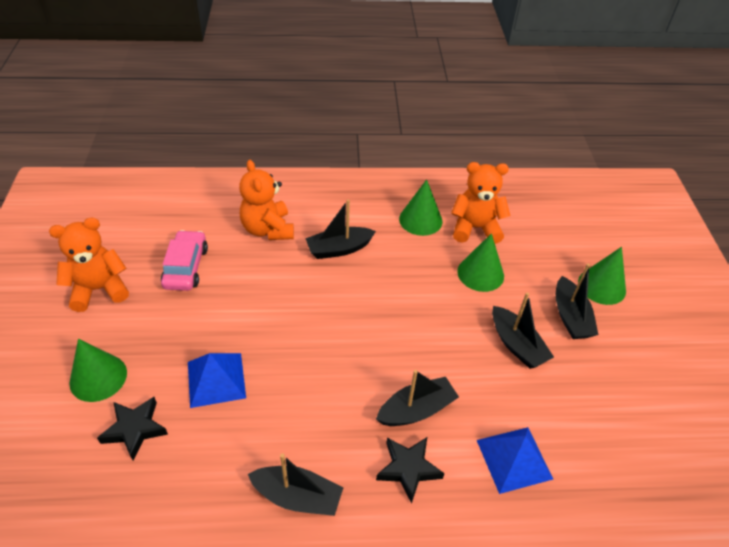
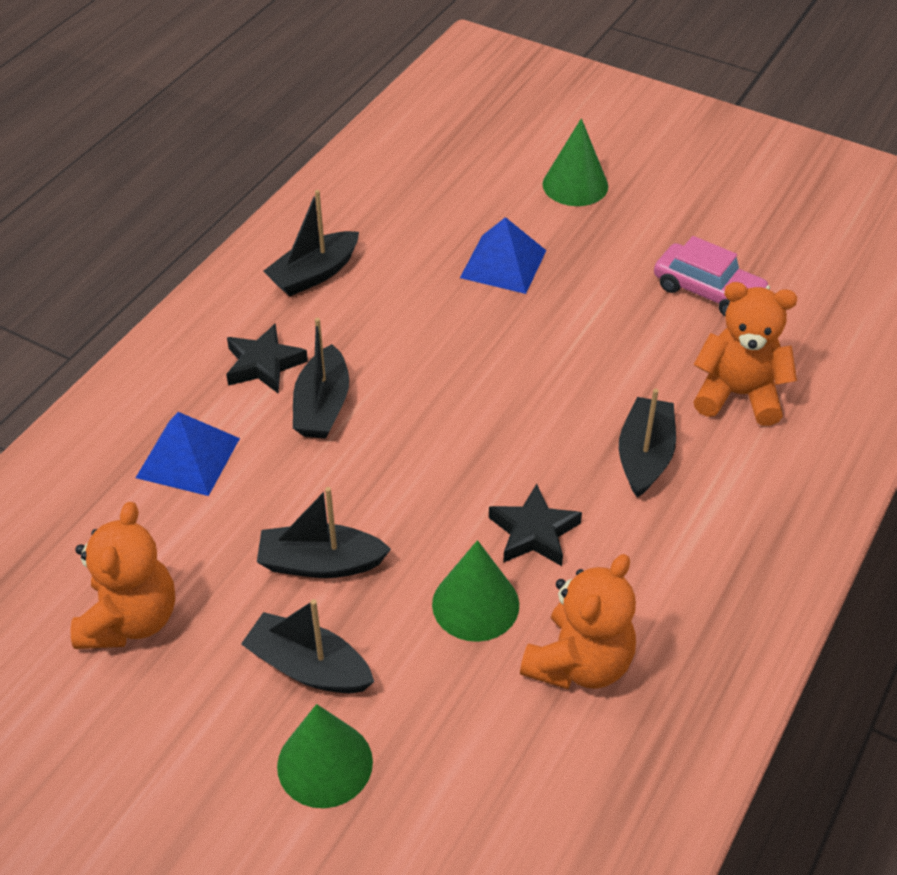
camera: 125 degrees right, 0 degrees up
(99, 289) = (715, 212): orange teddy bear -> orange teddy bear (130, 620)
(135, 429) = (487, 194): black star -> black star (534, 532)
(420, 220) = (648, 594): green cone -> none

